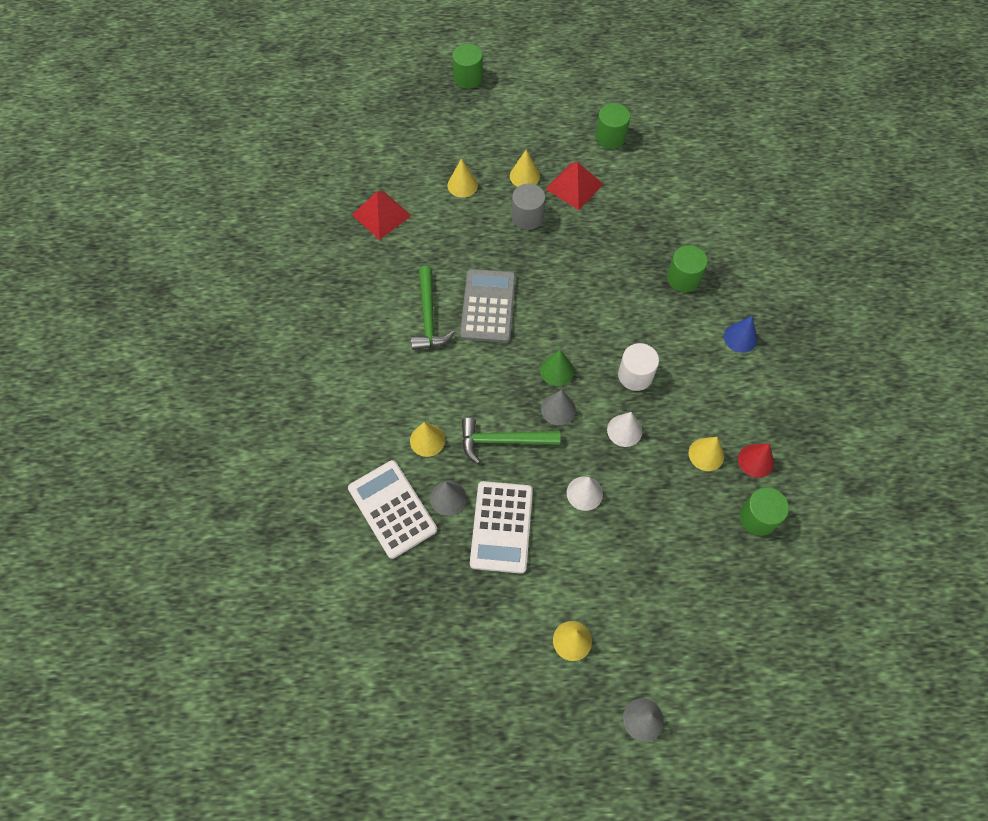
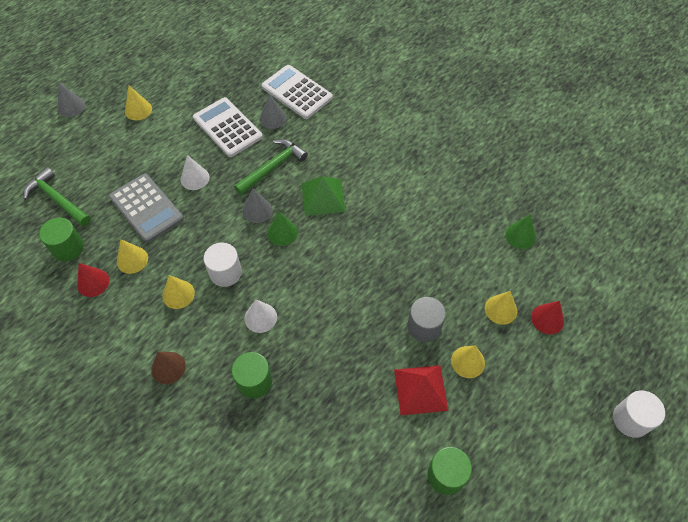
camera: 135 degrees right, 5 degrees down
(381, 215) = (520, 235): red pyramid -> green cone
(392, 509) = (297, 92): white calculator -> white calculator turned 150 degrees counterclockwise
(427, 440) = (317, 134): yellow cone -> yellow cone (178, 294)
(428, 317) = (401, 197): green hammer -> green hammer (57, 199)
(440, 156) = (547, 319): none -> red cone
(468, 78) = (631, 419): green cylinder -> white cylinder
(488, 306) = (373, 236): grey calculator -> grey calculator (146, 208)
(490, 373) = (323, 197): none -> green pyramid
(624, 430) = (201, 231): white cone -> white cone (260, 317)
(740, 337) = (168, 367): blue cone -> brown cone

